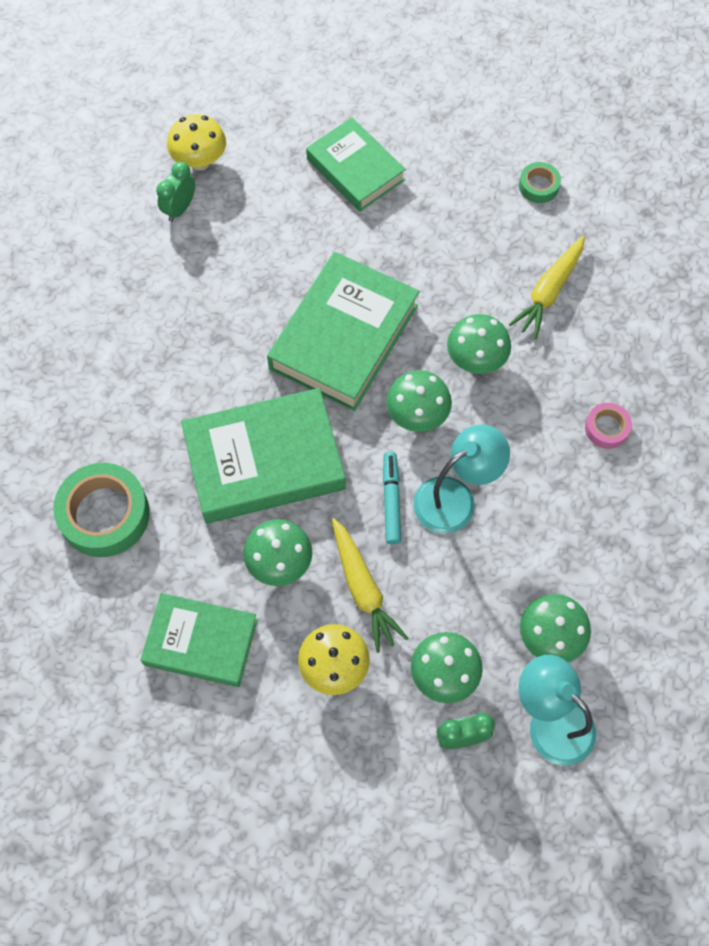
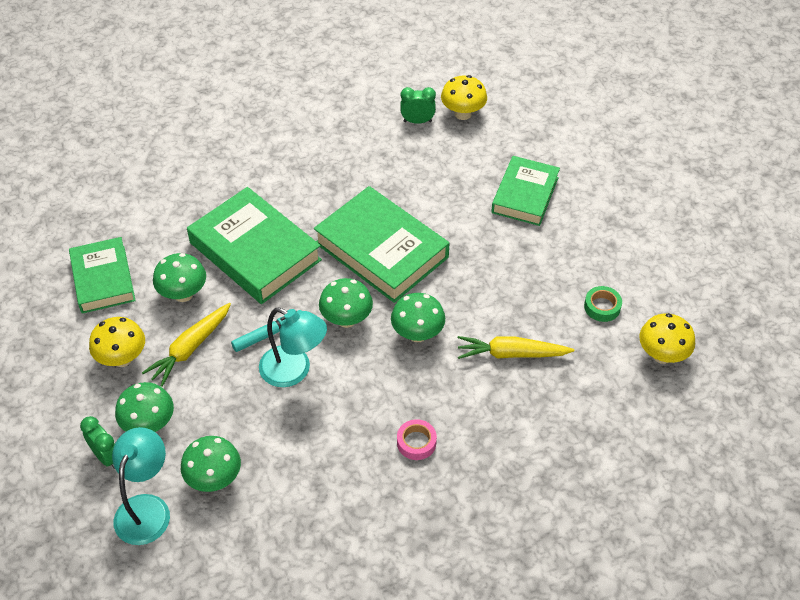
camera: 60 degrees right, 15 degrees down
(104, 514) = (166, 191): green tape -> none
(343, 337) = (381, 250): green book -> green book turned 45 degrees clockwise
(622, 172) = (662, 355): none -> yellow mushroom

